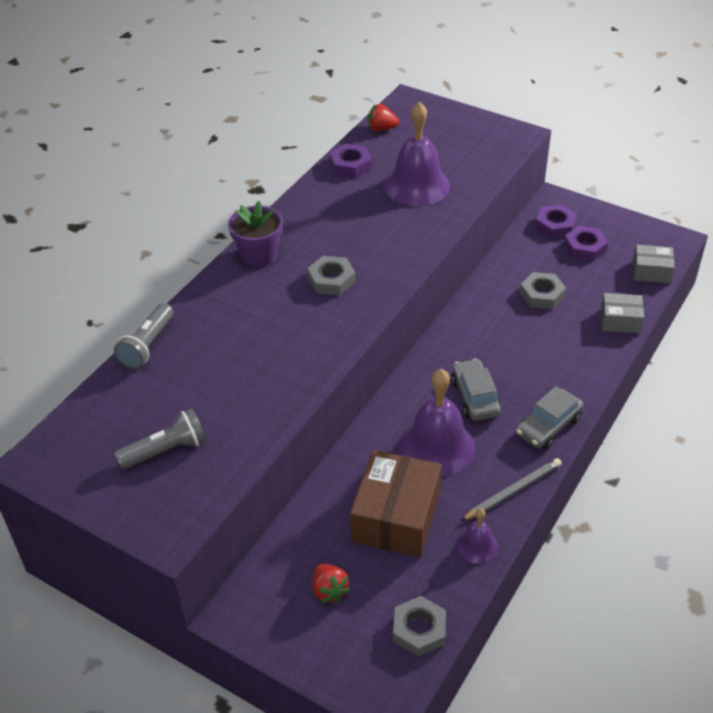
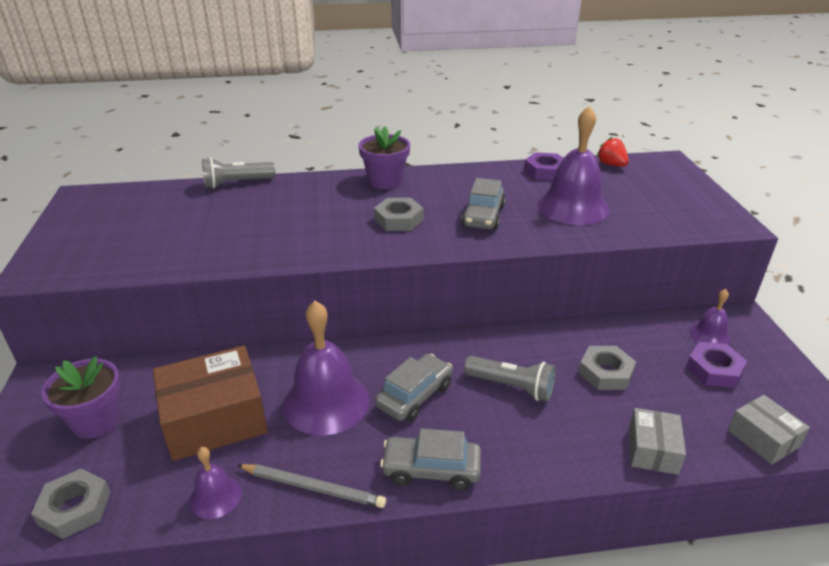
camera: 50 degrees right, 10 degrees down
(166, 450) = (129, 234): grey flashlight -> grey flashlight (512, 387)
(329, 590) = (96, 421): red strawberry -> purple flower pot
(378, 235) = (483, 216): none -> grey car
(555, 225) = (709, 335): purple nut -> purple bell
(620, 320) = (652, 450): grey box -> grey box turned 45 degrees clockwise

